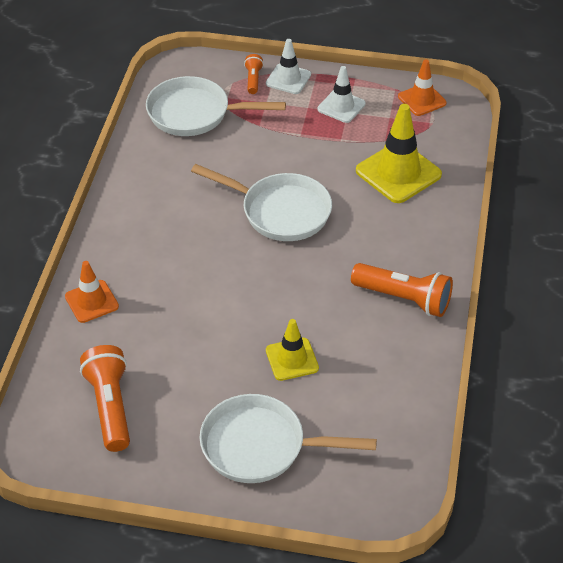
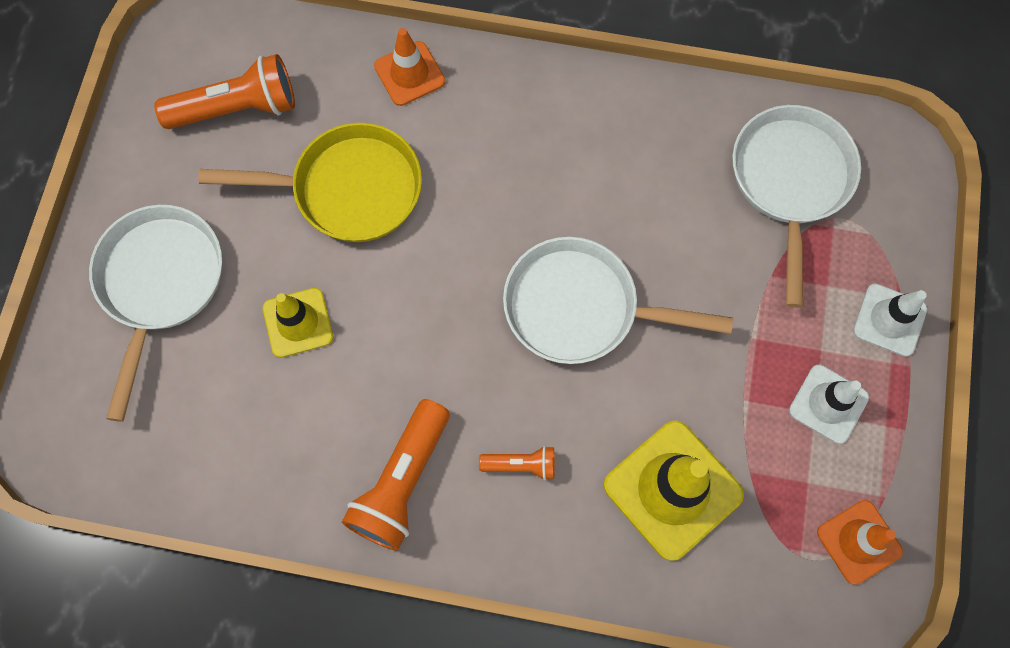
camera: 90 degrees right, 25 degrees up
(186, 334) = (349, 189): none -> yellow pan
(253, 80) = (881, 265): orange flashlight -> orange flashlight (521, 465)
(280, 211) = (580, 308): white pan -> white pan turned 75 degrees clockwise

